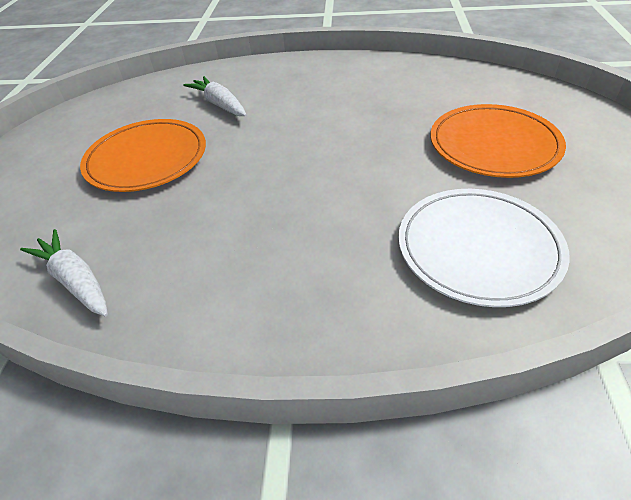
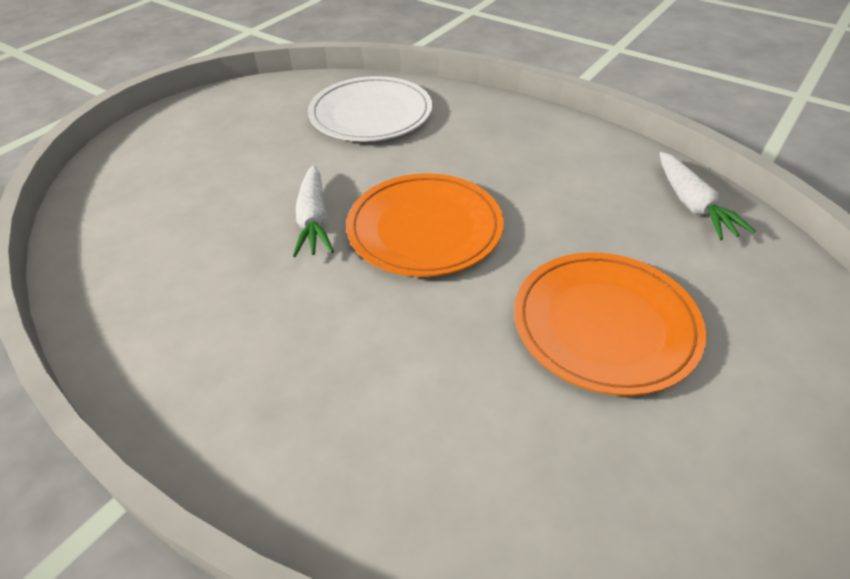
camera: 150 degrees left, 0 degrees up
(219, 104) = (450, 397): white carrot -> white carrot (314, 220)
(493, 145) = (238, 168): orange plate -> orange plate (424, 229)

